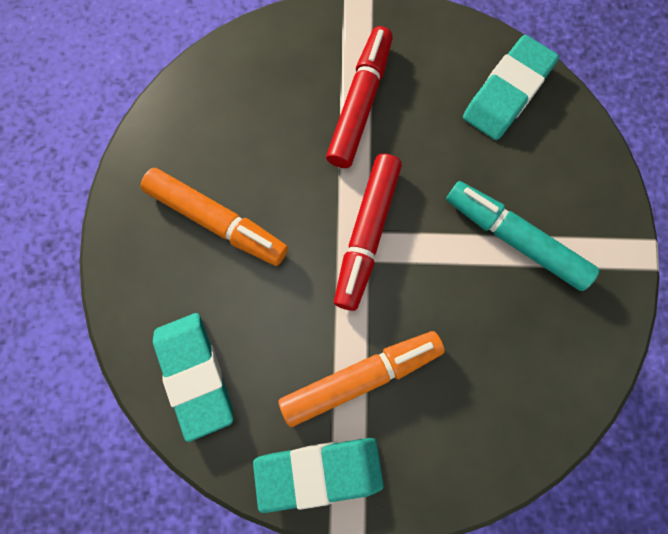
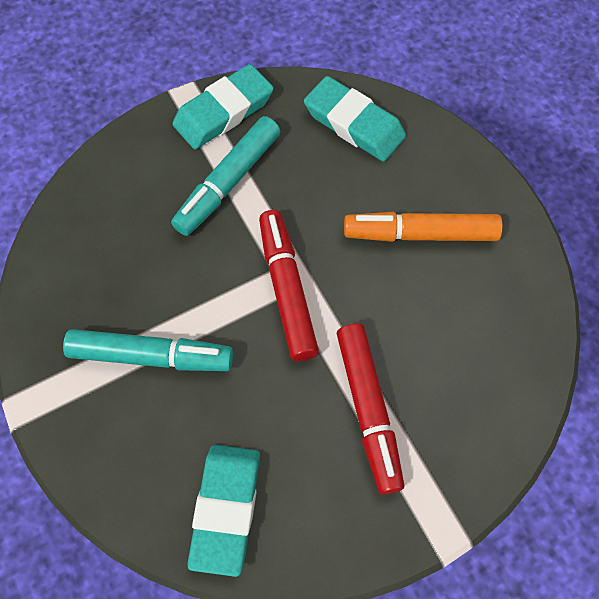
camera: 150 degrees right, 10 degrees down
(360, 377) = (228, 182): orange marker -> turquoise marker

